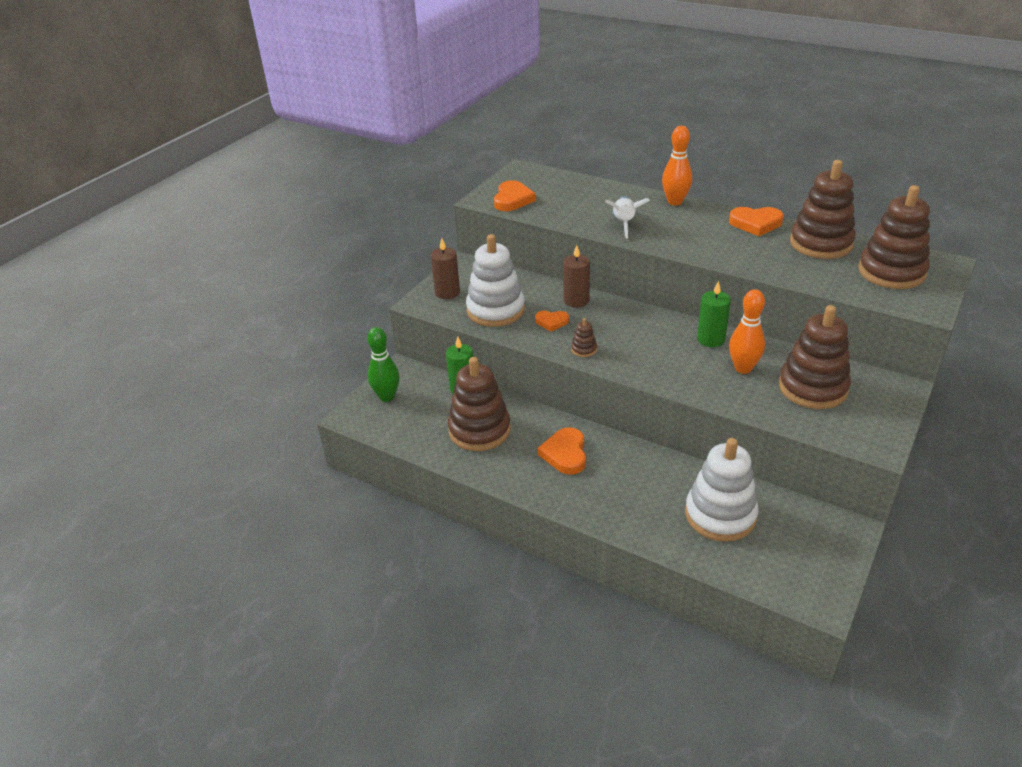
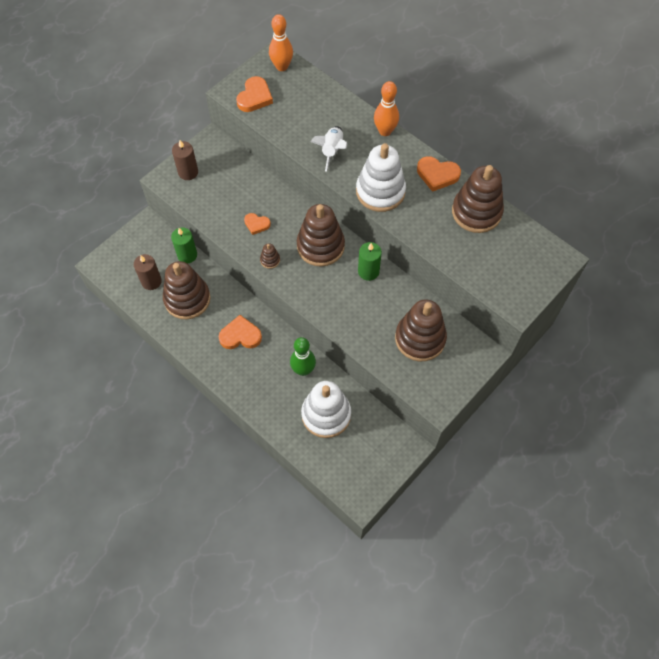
camera: 10 degrees right, 25 degrees up
(387, 397) = (130, 250): green bowling pin -> green bowling pin (303, 370)
(495, 310) = (219, 201): white stacking toy -> white stacking toy (380, 191)
(565, 454) = (240, 335): orange heart -> orange heart turned 75 degrees clockwise
(576, 300) = (284, 204): brown candle -> brown candle (151, 281)
(743, 368) = (379, 307): orange bowling pin -> orange bowling pin (282, 67)
(891, 272) = (513, 259): brown stacking toy -> brown stacking toy (320, 246)

